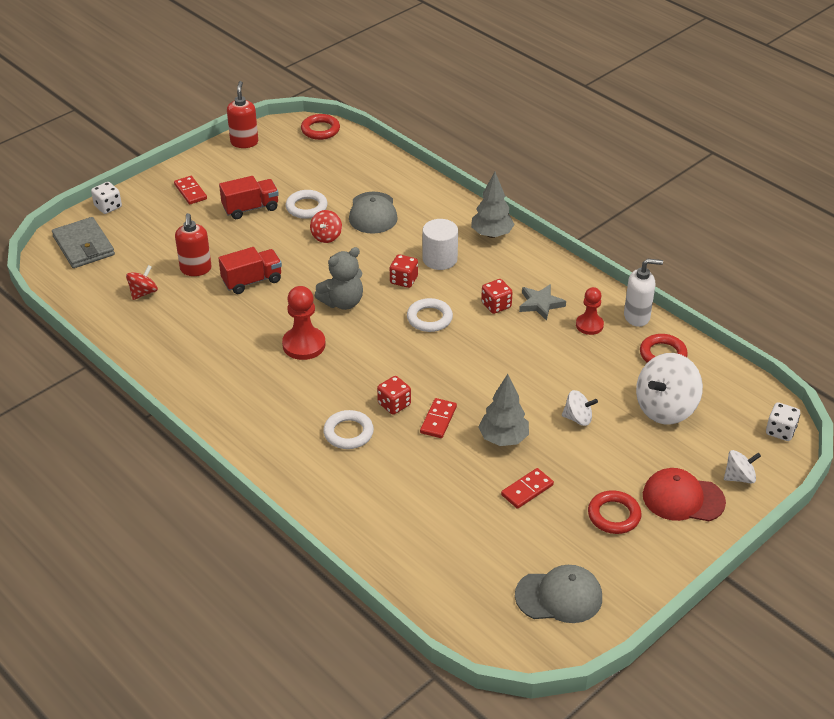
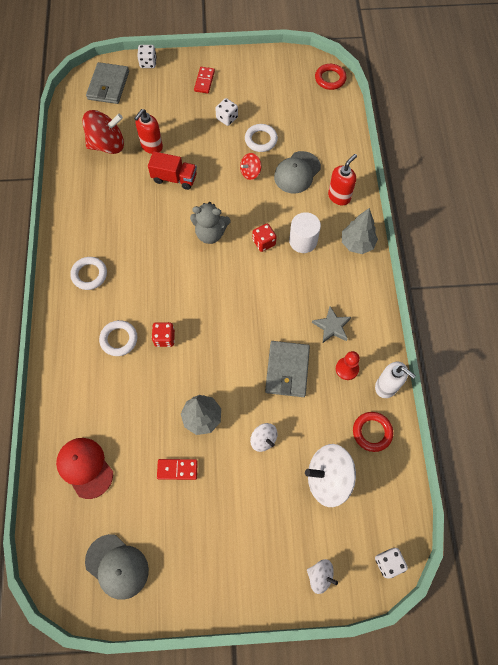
camera: 40 degrees right, 25 degrees up
(143, 293) = (107, 145): red spinning top -> red spinning top, size x1.89
(244, 142) = (273, 60): red soap dispenser -> red soap dispenser (339, 196)
(250, 208) = (227, 118): red truck -> white dice
(304, 345) = (157, 251): red pawn -> none
(429, 318) = (250, 285): white ring -> white ring (89, 275)
(438, 420) = (178, 371): red domino -> none
(496, 305) = (302, 306): red dice -> none
(538, 357) = (287, 370): none -> grey wallet
(614, 515) = (209, 535): red ring -> none
(683, 498) = (265, 560): red cap -> red cap (85, 467)

